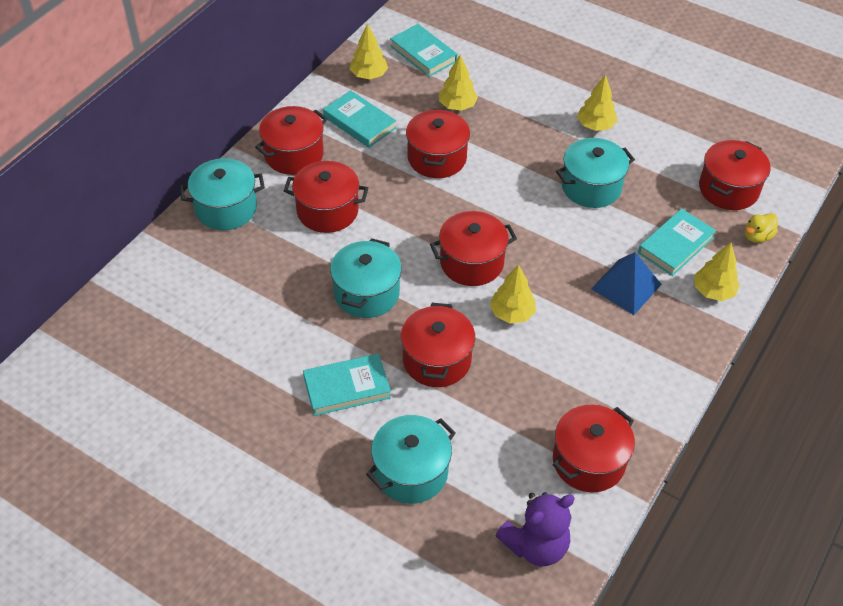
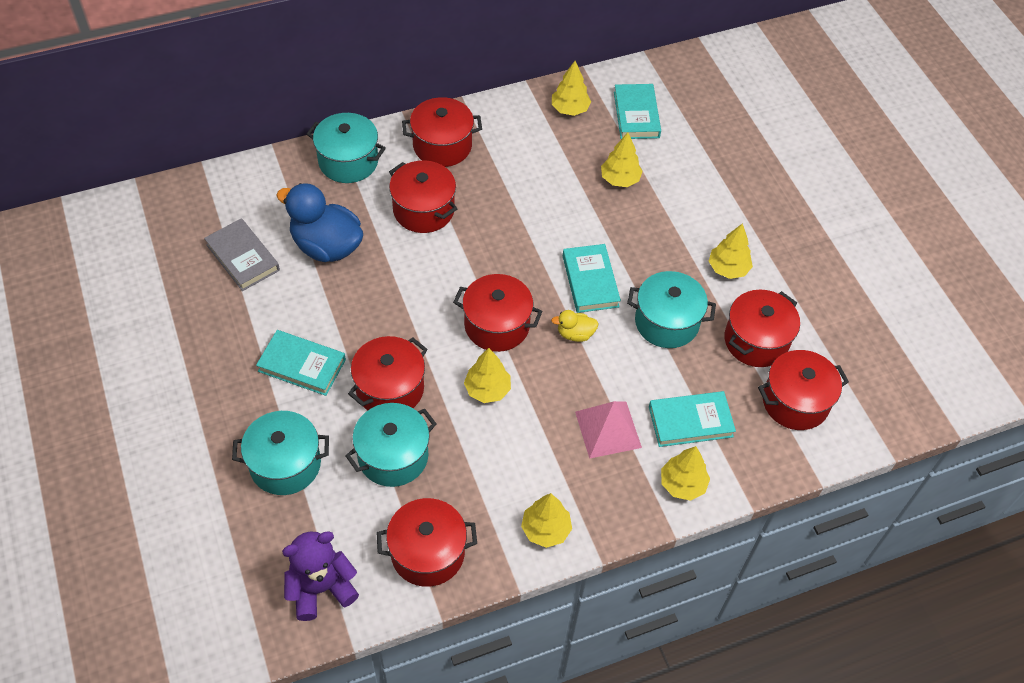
camera: 35 degrees right, 5 degrees up
(208, 335) = (243, 257): none -> grey book
(274, 284) = (326, 246): none -> blue duck
(359, 122) = (521, 147): turquoise book -> turquoise book (590, 281)
(366, 293) = (389, 298): turquoise pot -> turquoise pot (393, 456)
(437, 158) = (556, 216): red pot -> red pot (756, 340)
(535, 545) = (321, 588): purple teddy bear -> purple teddy bear turned 150 degrees clockwise
(626, 286) = (608, 429): blue pyramid -> pink pyramid
(654, 385) = (545, 529): none -> yellow tree
(757, 236) = (777, 462): yellow duck -> yellow duck (575, 334)

